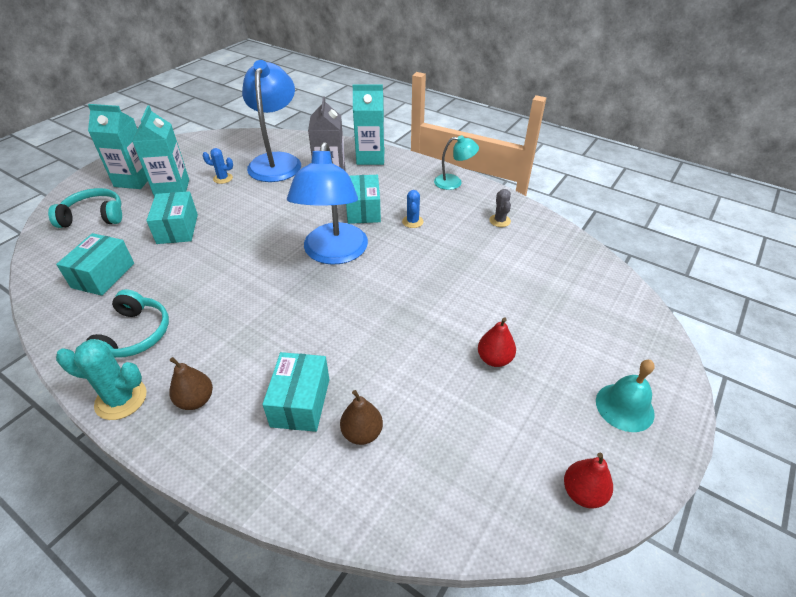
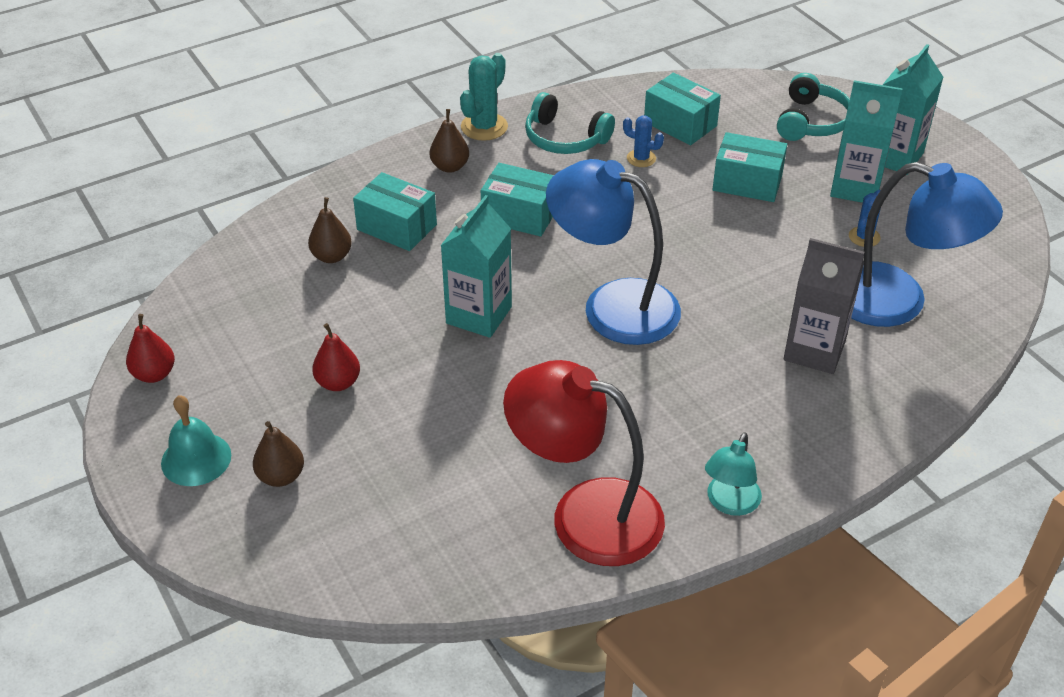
camera: 115 degrees right, 0 degrees up
(363, 210) = (701, 362): turquoise box -> turquoise box (519, 215)
(370, 157) = (866, 419): turquoise carton -> turquoise carton (479, 315)
(412, 221) = (641, 407): blue cactus -> blue cactus (641, 158)
(500, 221) = (585, 514): grey cactus -> red lamp
(592, 350) = (281, 476): none -> brown pear

